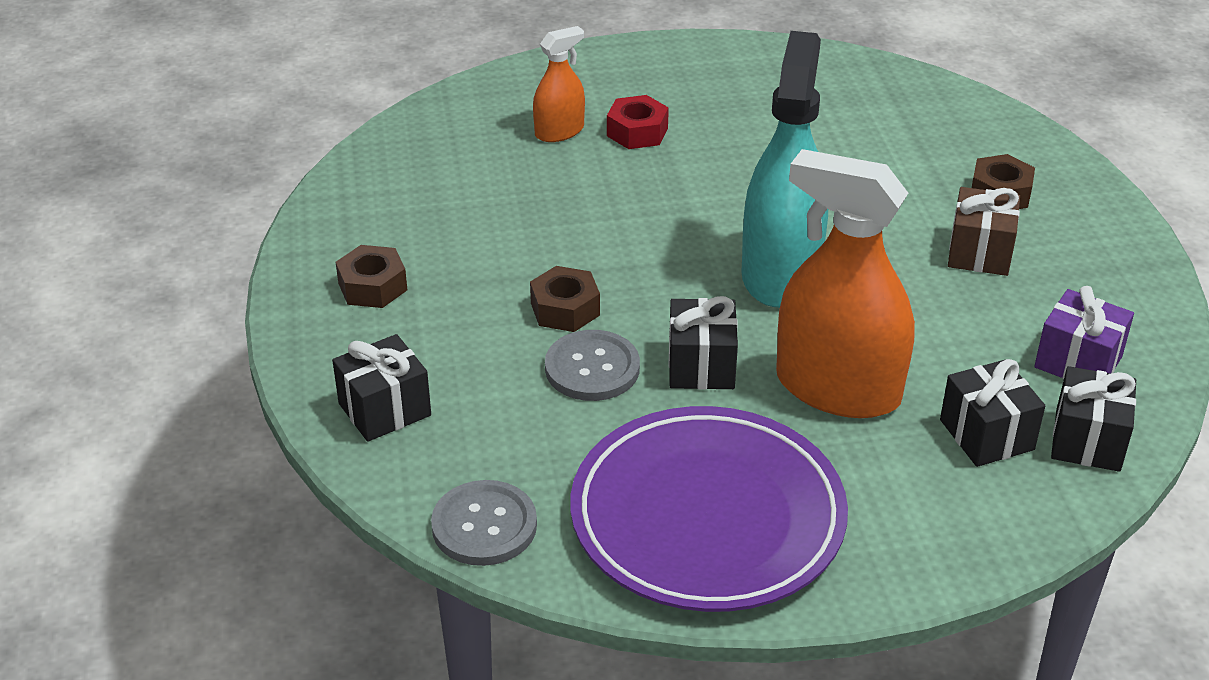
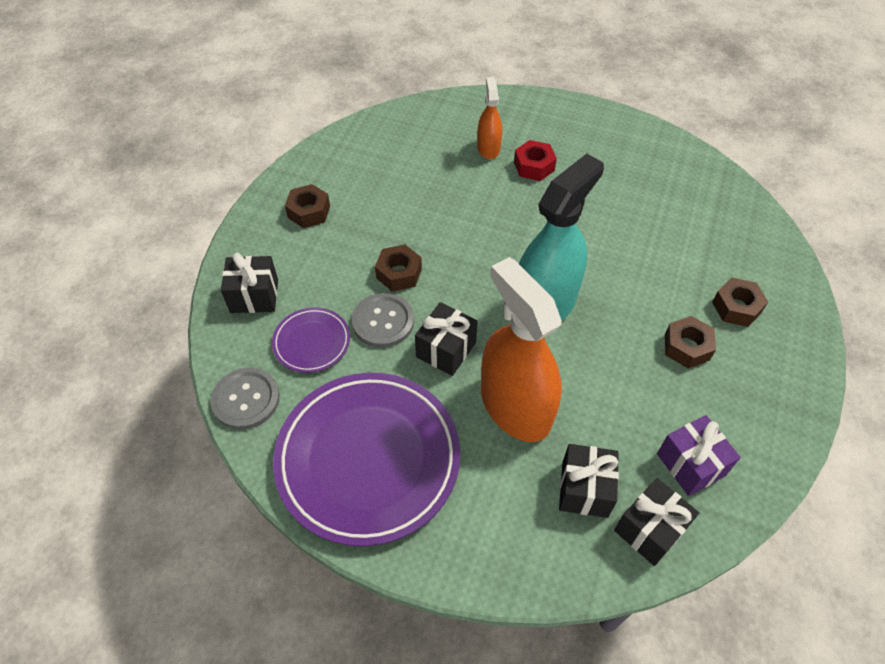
camera: 30 degrees right, 15 degrees up
(516, 428) = (312, 342): none -> purple plate
(559, 131) = (488, 148): orange spray bottle -> orange spray bottle turned 90 degrees counterclockwise
(979, 252) = (687, 347): brown gift -> brown nut

